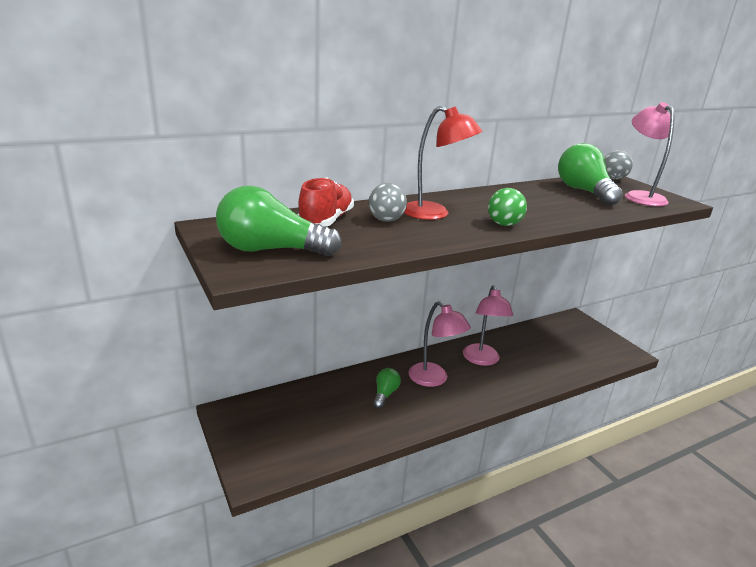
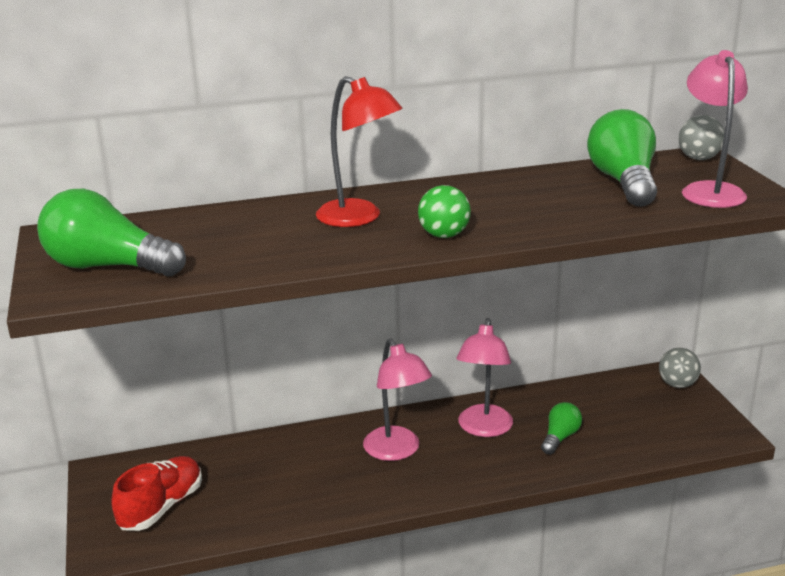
camera: 15 degrees right, 0 degrees up
(326, 221) = (204, 227): red shoe -> red shoe (161, 507)
(385, 394) = (318, 466): green light bulb -> green light bulb (560, 437)
(386, 220) = (284, 227): grey ball -> grey ball (677, 384)

